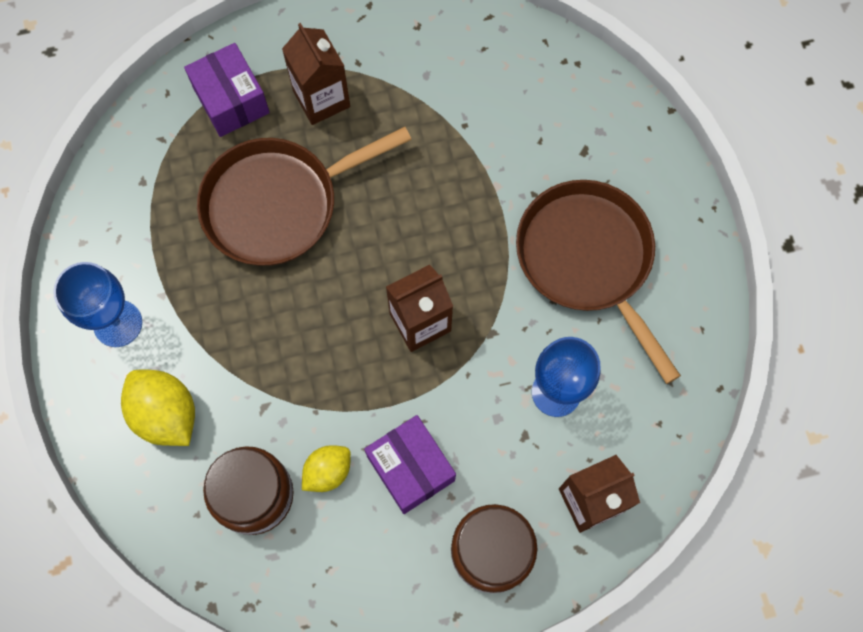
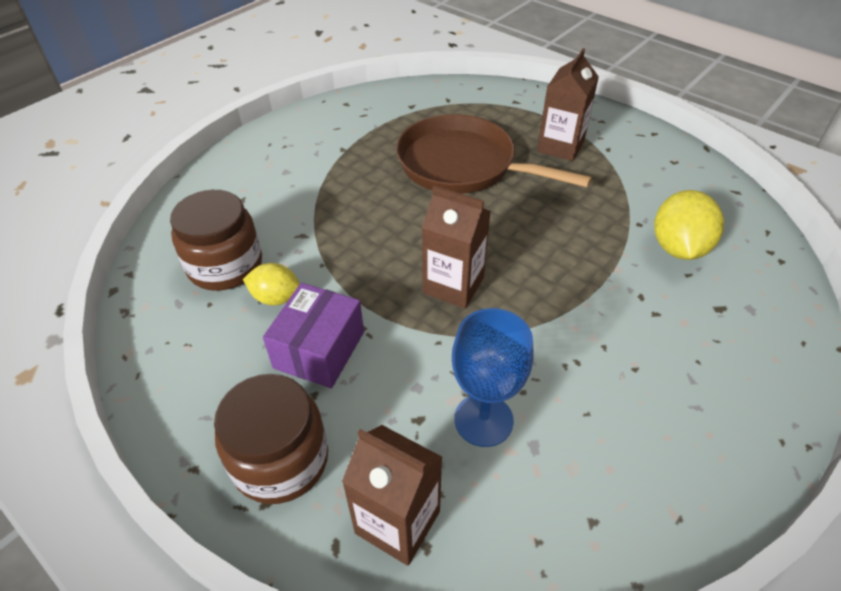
camera: 55 degrees right, 25 degrees down
(118, 323) = (305, 141): blue goblet -> none
(166, 414) = (257, 191): yellow lemon -> yellow lemon (678, 248)
(231, 100) = (508, 112): purple box -> none
(588, 260) = (632, 369): brown pan -> none

